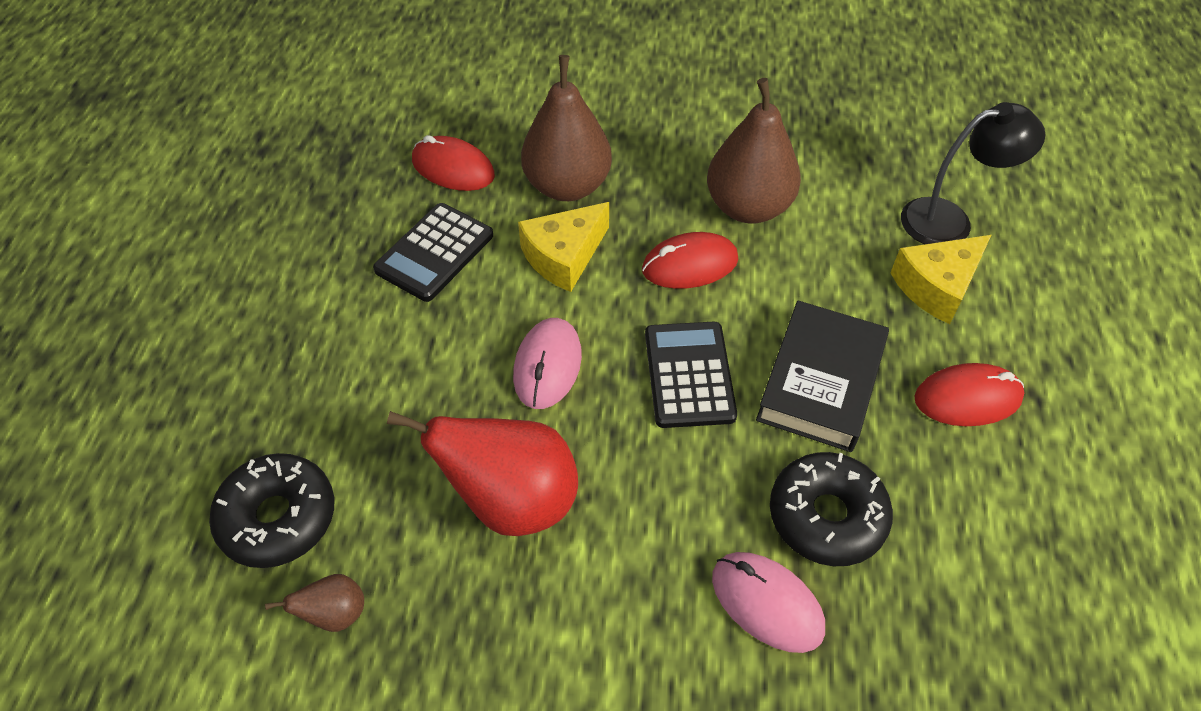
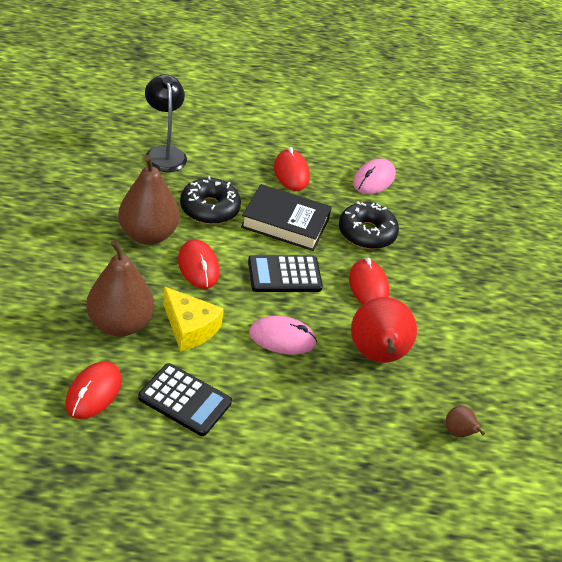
camera: 100 degrees left, 10 degrees down
(278, 518) = (406, 469): black donut -> black donut (209, 208)
(679, 504) = (368, 286): none -> red mouse
(767, 603) = (416, 260): pink mouse -> pink mouse (374, 179)
(937, 286) = (216, 168): yellow cheese -> none

